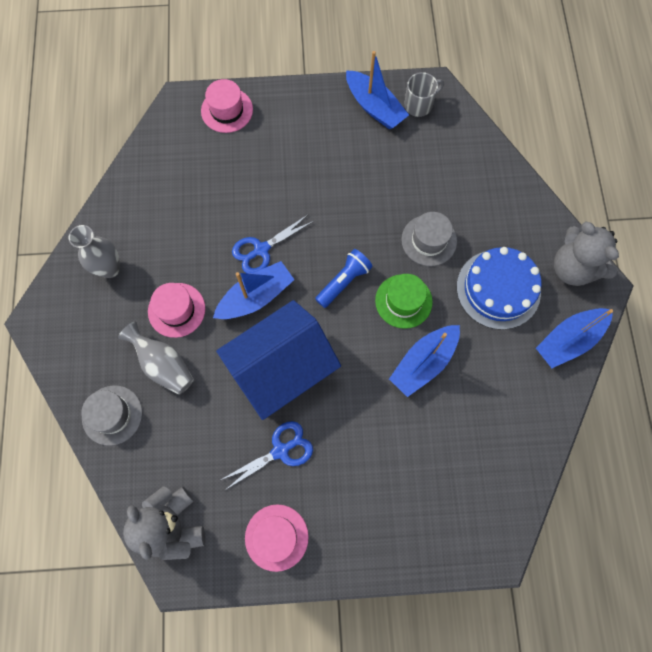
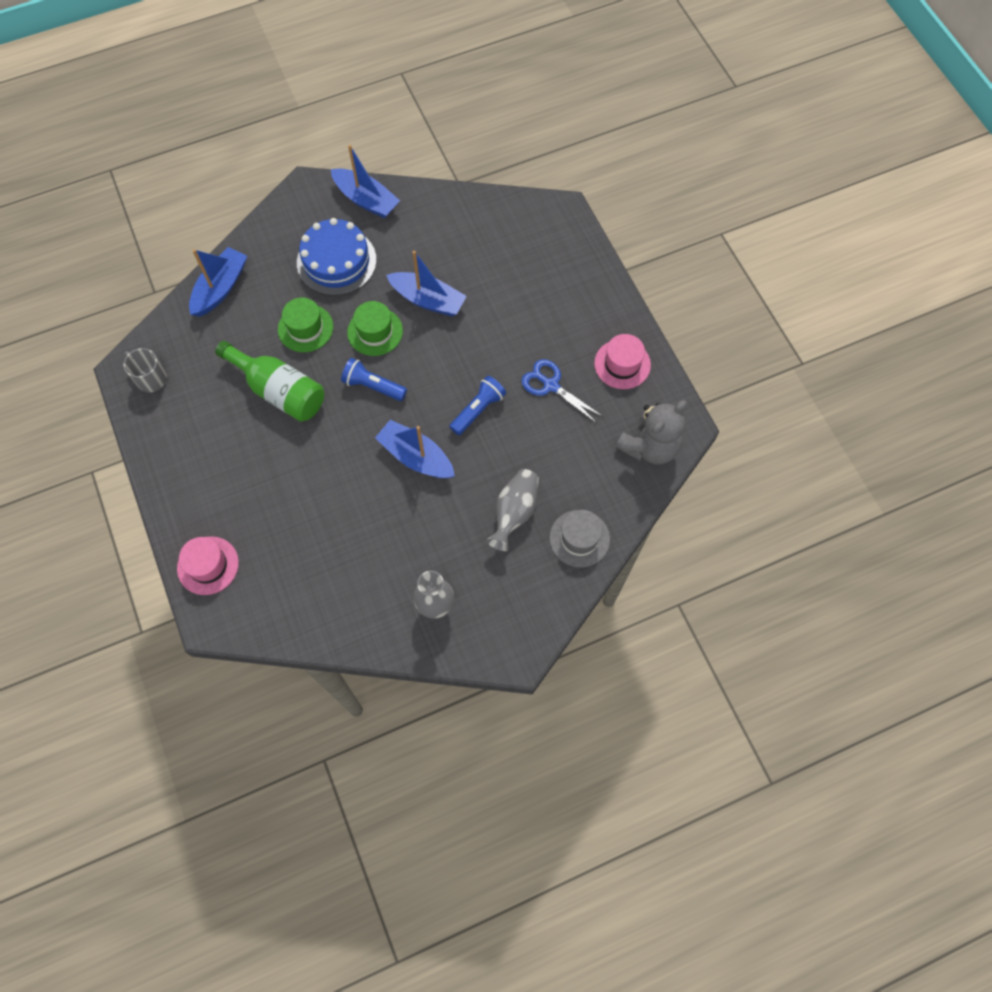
camera: 110 degrees left, 5 degrees down
(176, 310) = (456, 523): pink hat -> none
(261, 249) = (364, 469): blue scissors -> none
(281, 369) = (478, 410): blue house -> blue flashlight
(369, 201) = (279, 391): none -> green bottle
(374, 107) = (164, 419): blue boat -> blue boat (220, 288)
(429, 240) = (305, 328): grey hat -> green hat
(573, 268) = (296, 210): grey teddy bear -> none

